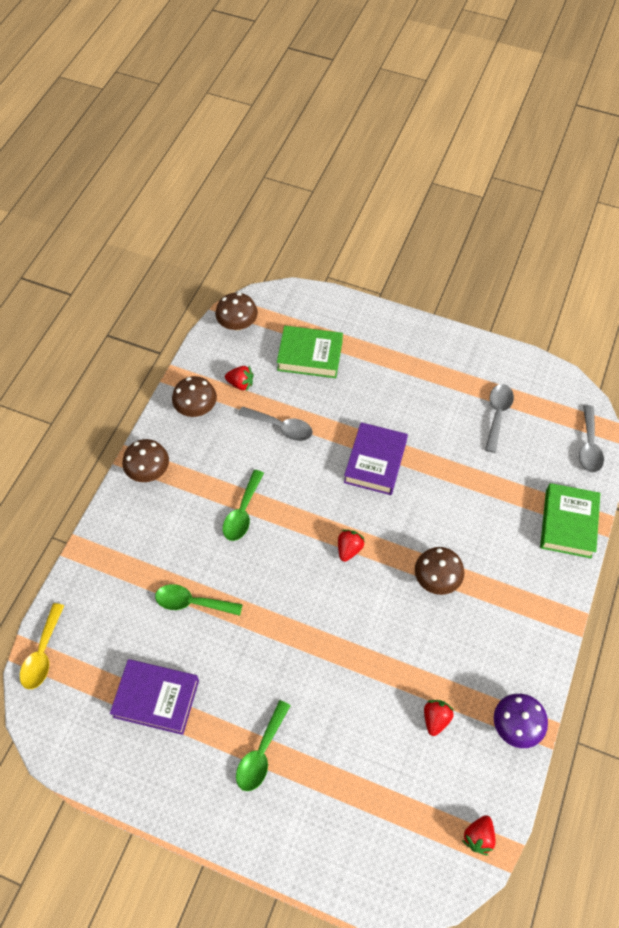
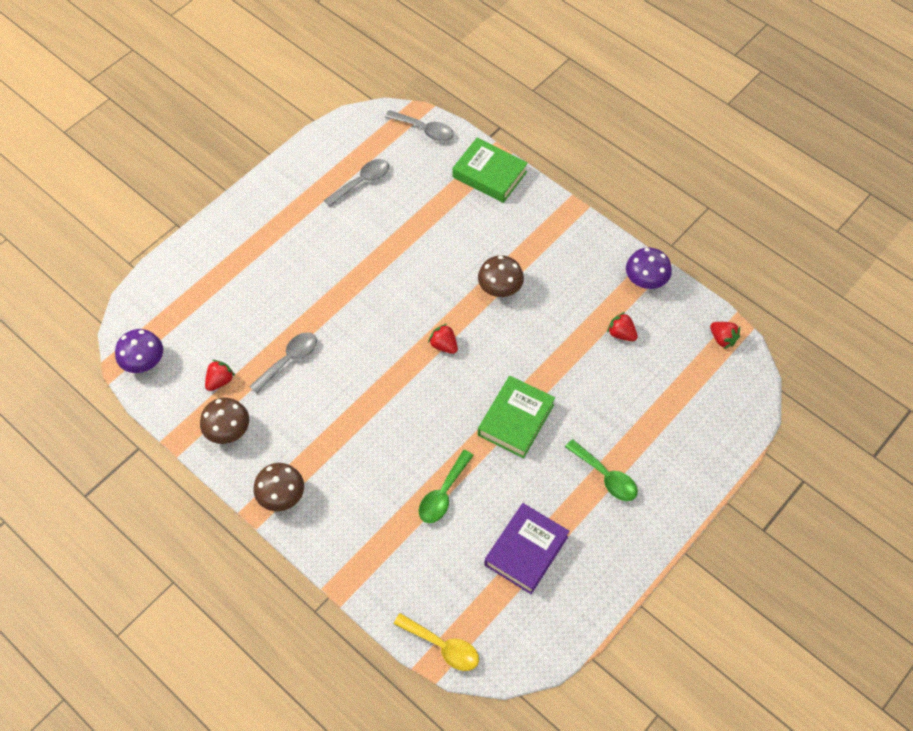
camera: 70 degrees left, 0 degrees up
(237, 324) = (144, 361): brown mushroom -> purple mushroom
(242, 512) = (367, 422): green spoon -> none
(310, 355) = (219, 309): green book -> green book (515, 420)
(375, 462) = (365, 294): purple book -> none
(497, 414) = (362, 182): grey spoon -> grey spoon turned 105 degrees clockwise

